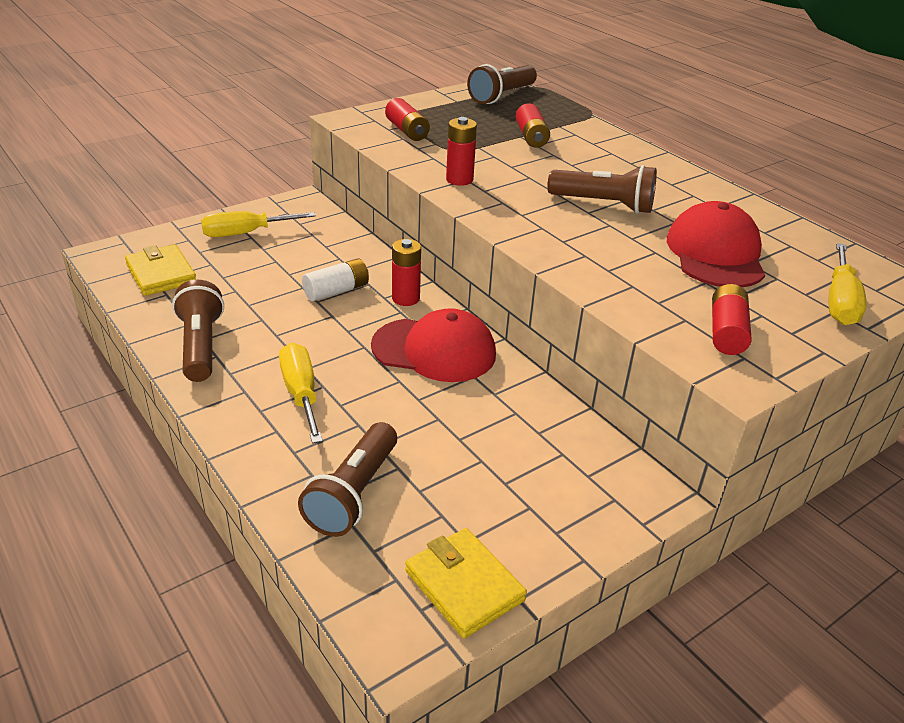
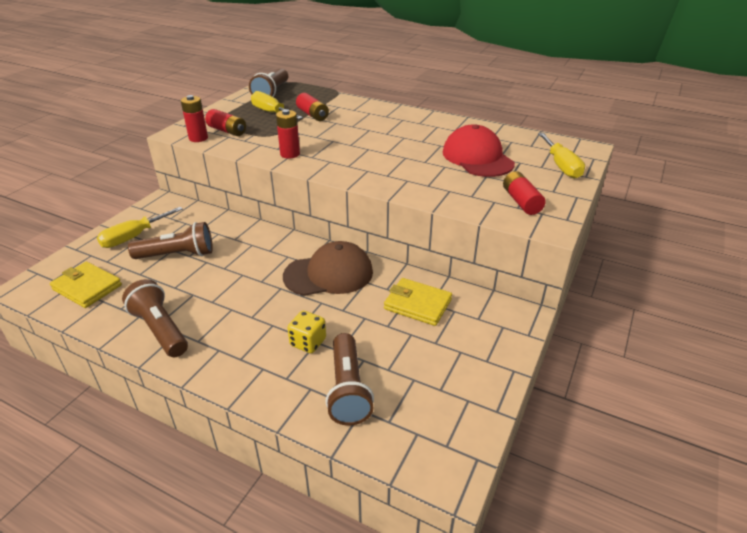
camera: 25 degrees left, 0 degrees up
(301, 393) = (261, 336): yellow screwdriver -> yellow screwdriver (271, 112)
(336, 291) = (233, 256): white battery -> none
(348, 421) = (308, 342): none -> yellow dice
(406, 298) = (284, 246): red battery -> red battery (198, 138)
(434, 350) = (329, 274): red cap -> brown cap
(464, 585) = (460, 418): yellow wallet -> yellow wallet (417, 304)
(604, 204) = (392, 146): brown flashlight -> brown flashlight (178, 255)

